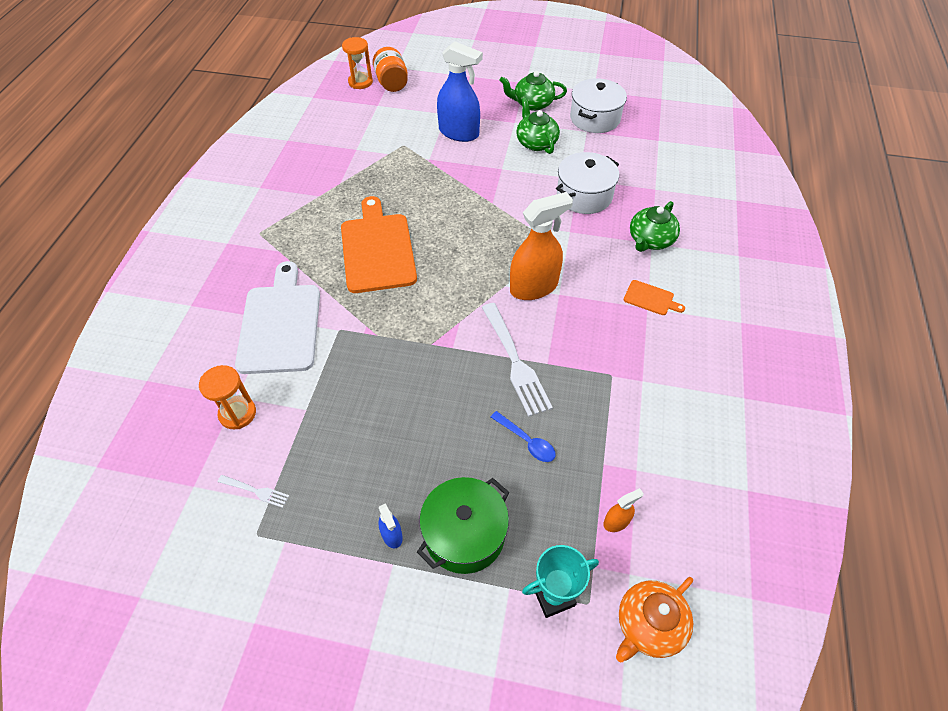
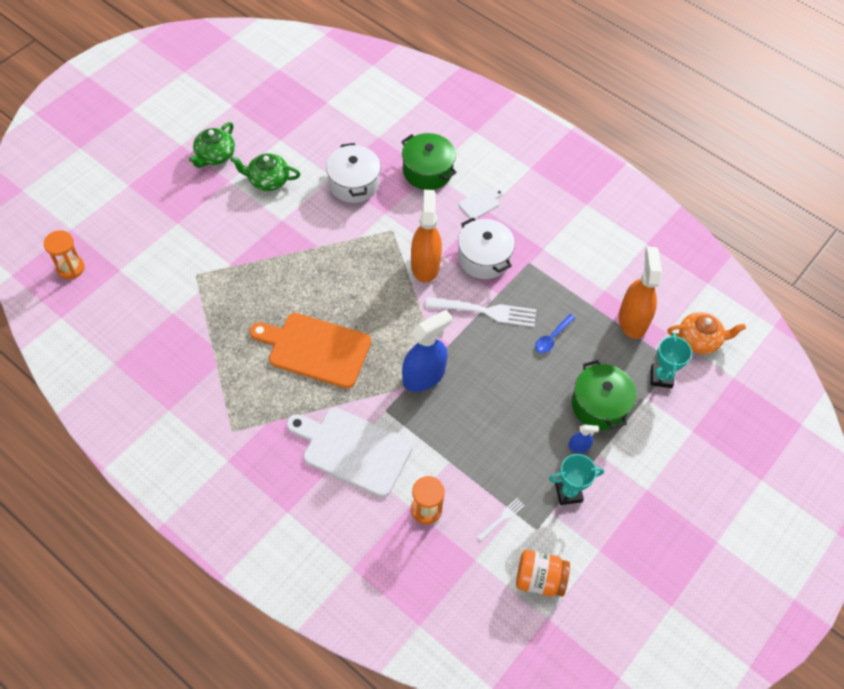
camera: 65 degrees left, 5 degrees up
(321, 550) = (568, 493): none -> turquoise trophy
(392, 83) = (95, 244): orange jar -> orange jar (539, 579)
(459, 133) = (212, 226): blue spray bottle -> blue spray bottle (423, 376)
(526, 441) = (552, 337): blue spoon -> blue spoon turned 150 degrees clockwise
(595, 118) = (269, 125): white pot -> white pot (483, 258)
(616, 522) = (632, 320): orange spray bottle -> orange spray bottle, size x2.26
(648, 625) = (699, 340): orange teapot -> orange teapot turned 75 degrees counterclockwise
(650, 240) = (427, 171): green teapot -> green pot
(651, 298) = (480, 203): orange cutting board -> white cutting board

